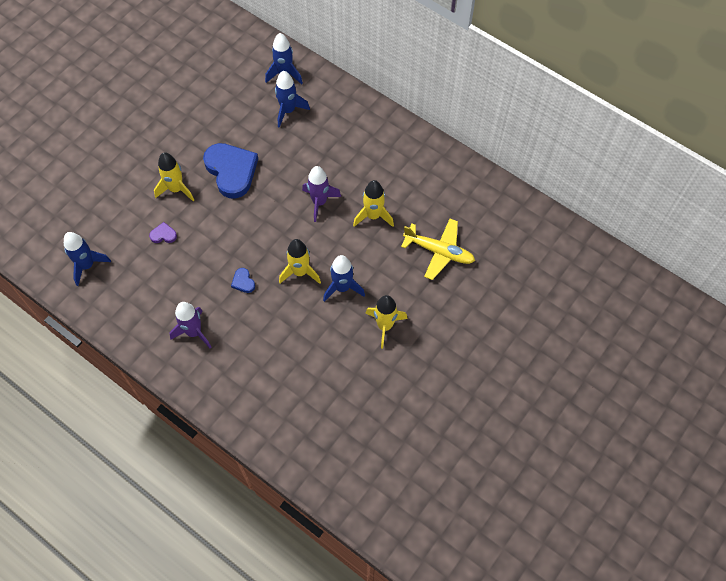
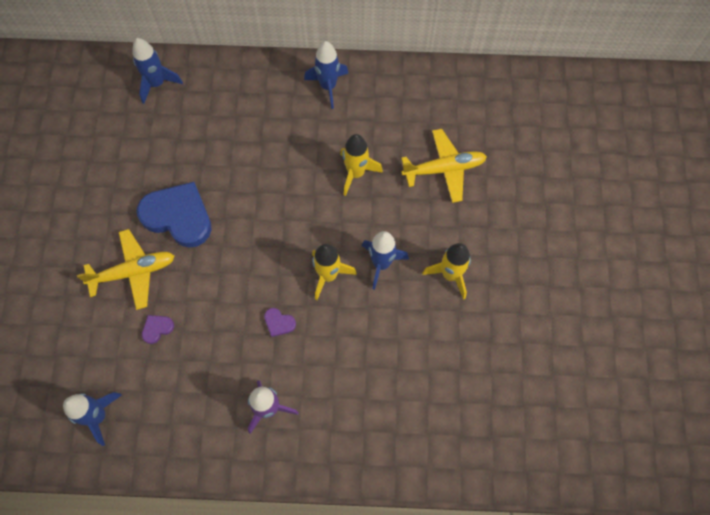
camera: 35 degrees left, 5 degrees up
(176, 189) = (133, 272): yellow rocket -> yellow plane
(243, 282) = (279, 323): blue heart -> purple heart
(288, 111) = (189, 119): blue rocket -> blue rocket (328, 86)
(319, 202) = (293, 192): purple rocket -> none

